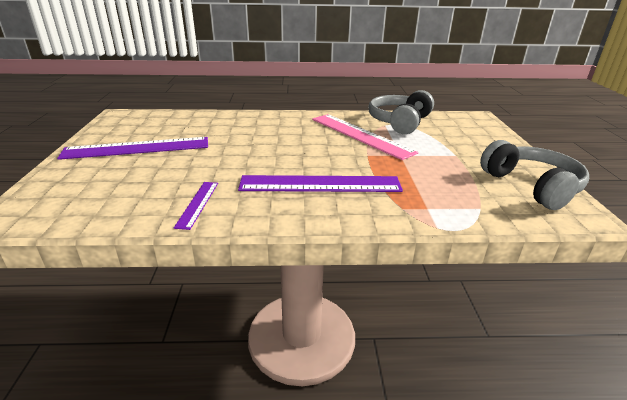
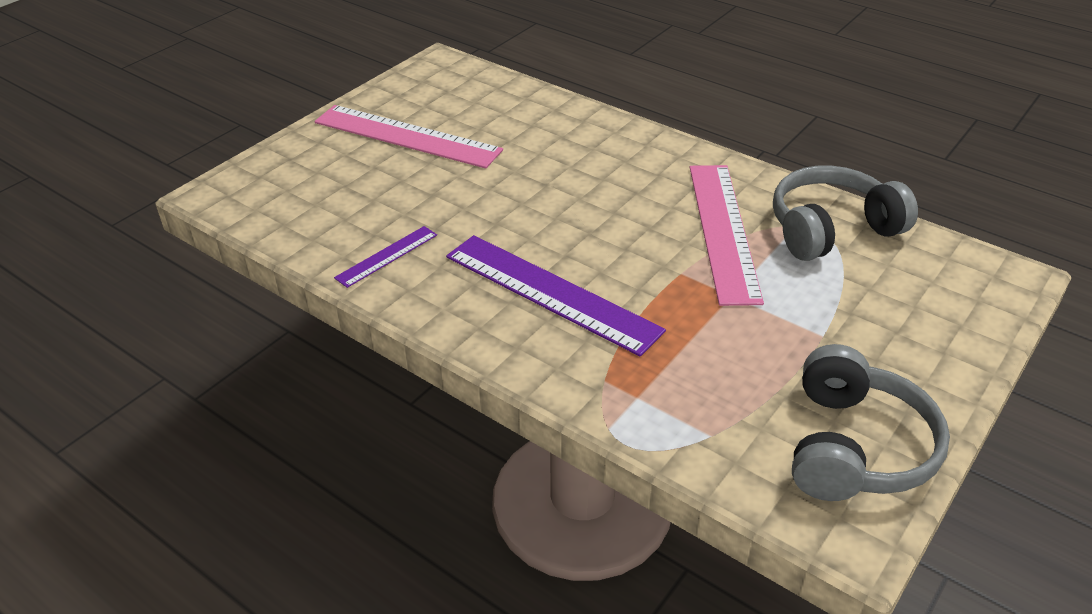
camera: 40 degrees right, 10 degrees up
(137, 148) = (406, 136): purple ruler -> pink ruler

